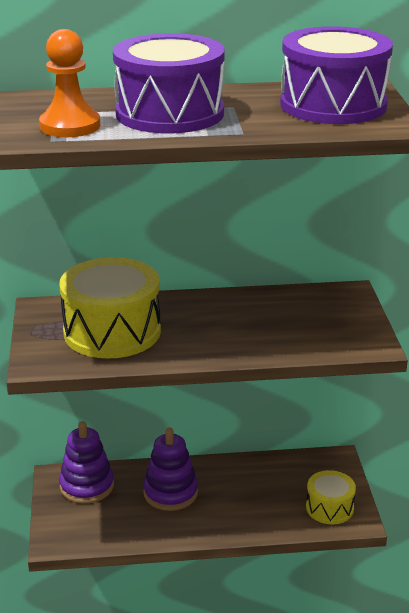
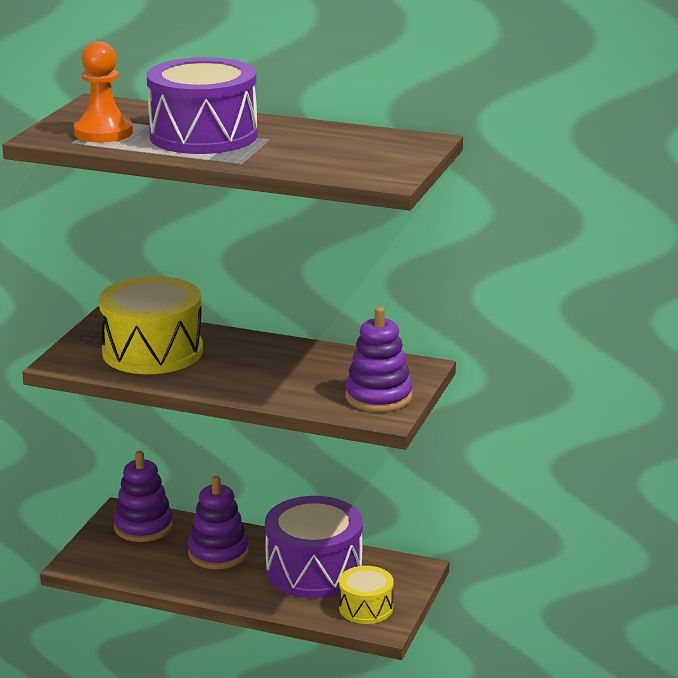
camera: 25 degrees right, 5 degrees down
(333, 105) = (363, 152): purple drum -> purple drum (314, 570)
(347, 328) = (378, 397): none -> purple stacking toy

